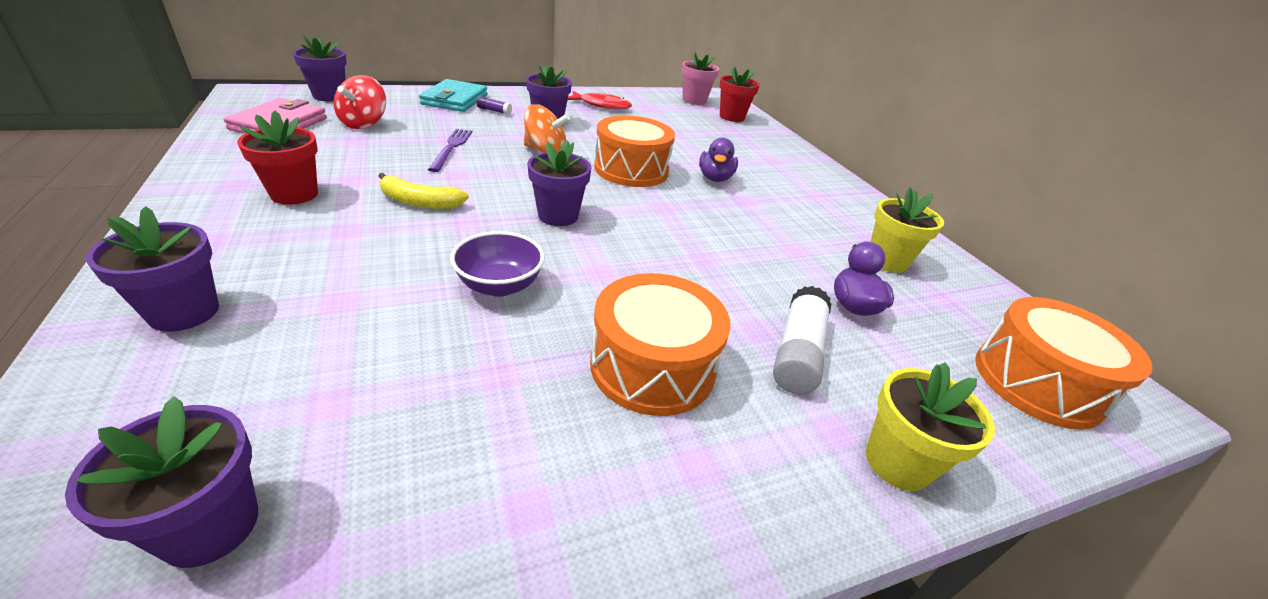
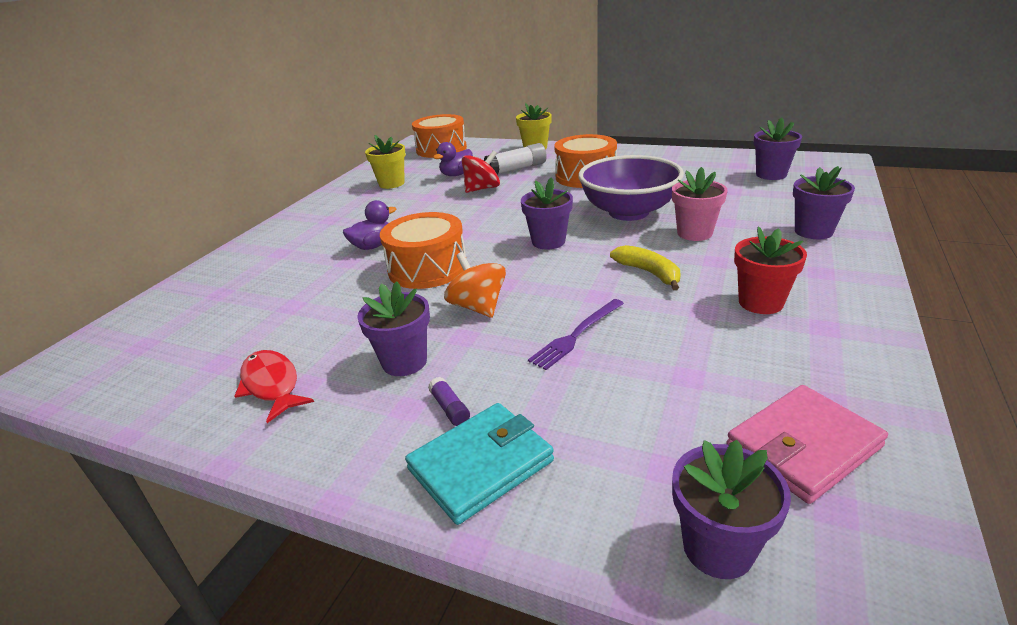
camera: 130 degrees left, 5 degrees down
(364, 123) = (668, 416): red spinning top -> red spinning top (482, 189)
(500, 285) = (628, 212): purple bowl -> purple bowl, size x1.78
(694, 100) = (118, 365): pink flower pot -> pink flower pot (694, 233)
(731, 117) = (162, 317): red flower pot -> none

